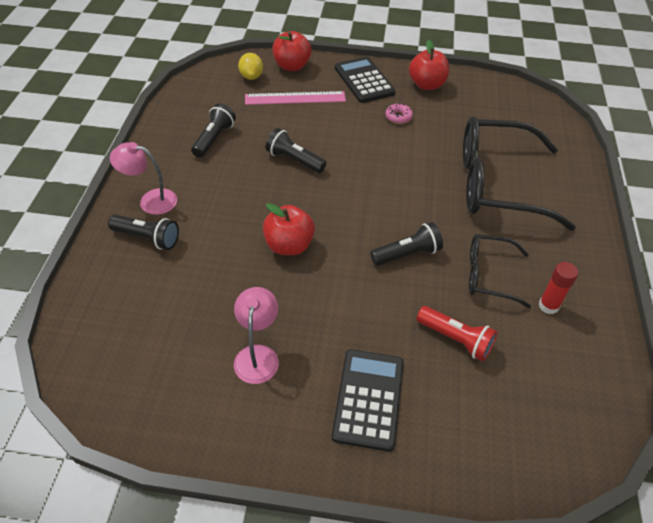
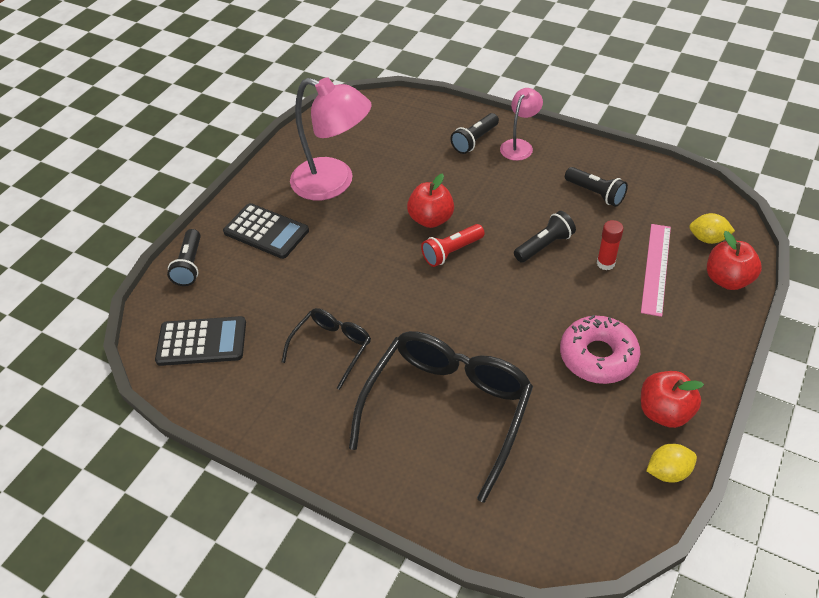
camera: 115 degrees right, 0 degrees up
(258, 355) = (334, 183): pink lamp -> pink lamp, size x1.89
(364, 80) = (684, 344): black calculator -> black calculator (202, 342)
(398, 117) = (598, 356): pink donut -> pink donut, size x2.21
(407, 254) = (385, 295): black flashlight -> black flashlight (190, 265)
(456, 339) = (283, 298): red flashlight -> red flashlight (452, 252)
(470, 80) = (668, 471): none -> yellow lemon
(548, 306) = (276, 379): red glue stick -> red glue stick (605, 263)

